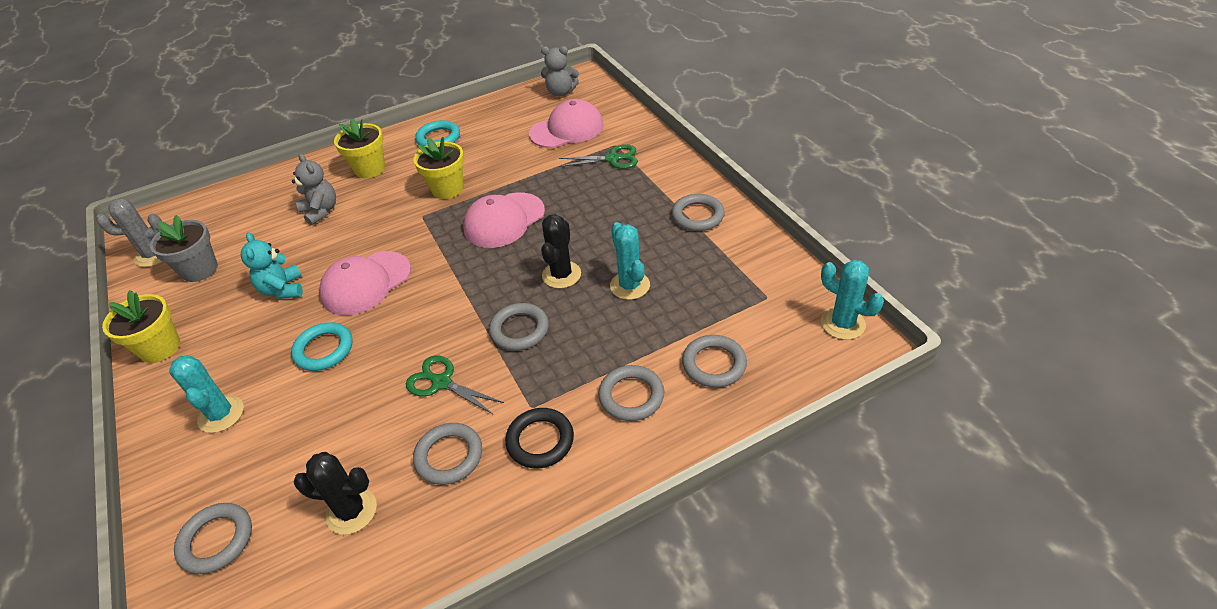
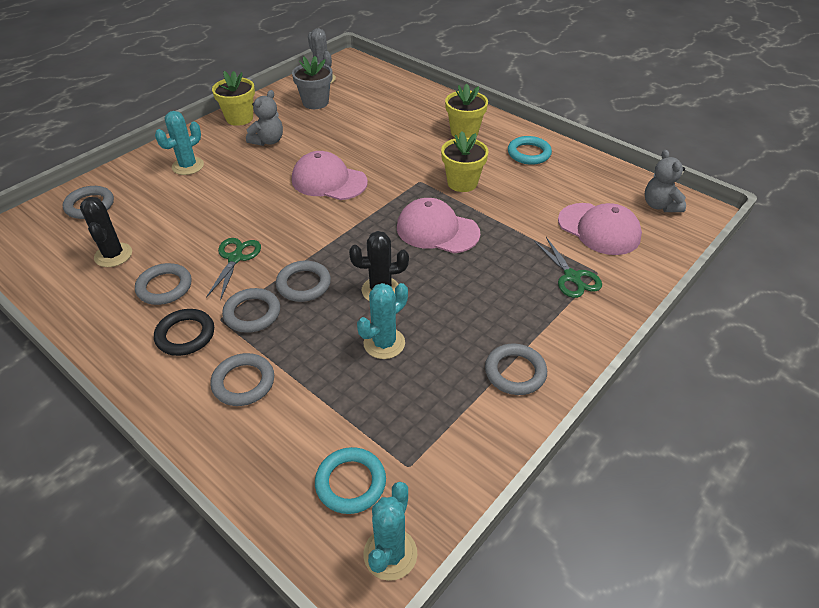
camera: 65 degrees right, 0 degrees up
(283, 289) = (308, 145): turquoise teddy bear -> none
(321, 211) = (400, 129): grey teddy bear -> grey teddy bear (268, 141)
(324, 349) = (255, 187): turquoise ring -> turquoise ring (350, 483)
(714, 364) = (296, 438): grey ring -> grey ring (252, 313)

